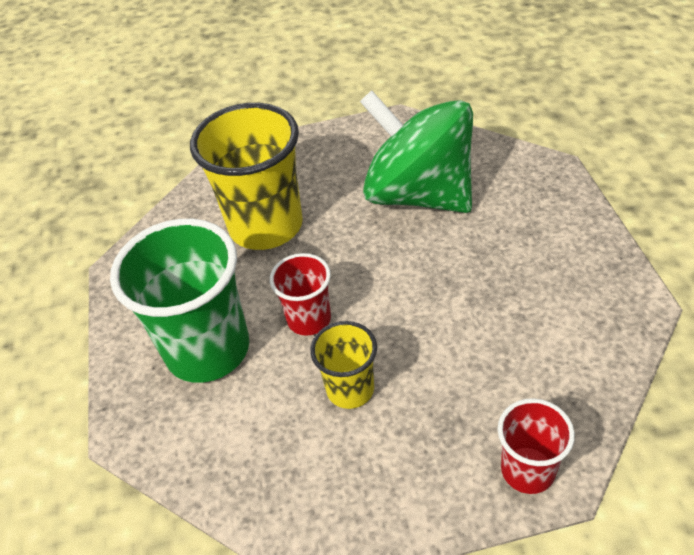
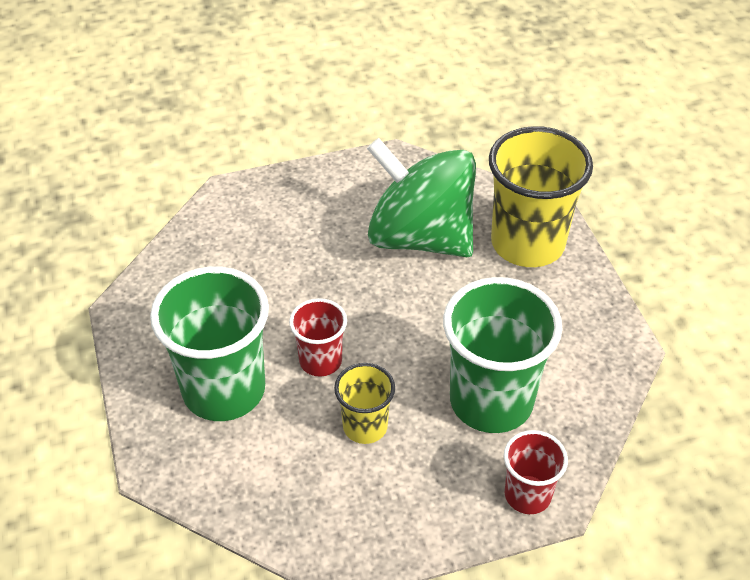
camera: 10 degrees left, 0 degrees up
(266, 226) = (268, 267): yellow cup -> yellow cup (527, 243)
(488, 362) = (491, 401): none -> green cup

